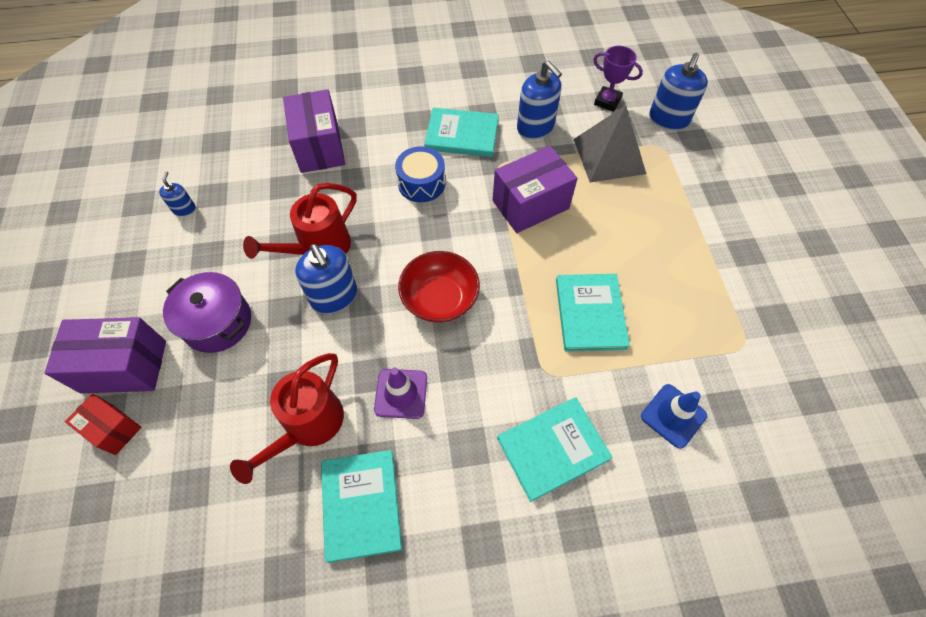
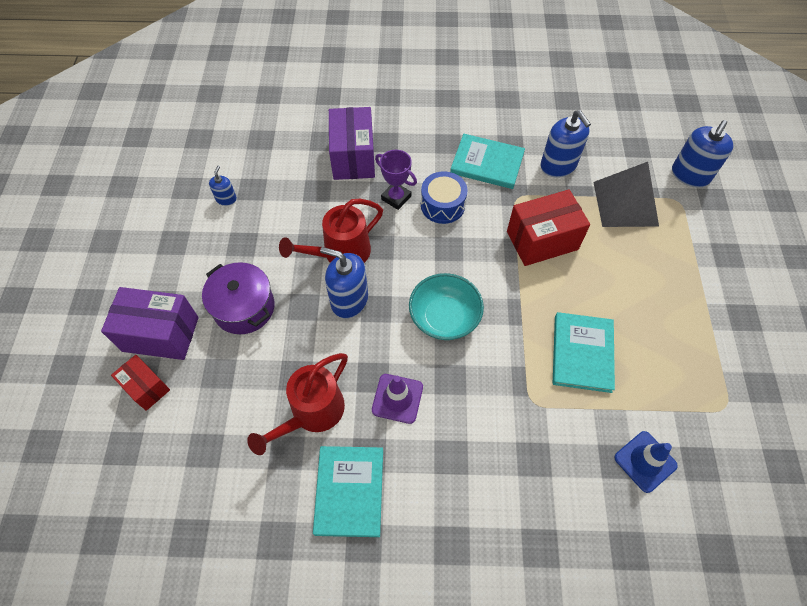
camera: 10 degrees right, 0 degrees up
(334, 296) = (349, 300): blue soap dispenser -> blue soap dispenser turned 135 degrees clockwise
(440, 299) = (444, 317): red bowl -> turquoise bowl
(530, 204) = (542, 240): purple box -> red box
(553, 449) = (527, 472): turquoise book -> none
(607, 101) = (632, 149): purple trophy -> purple trophy (396, 198)

